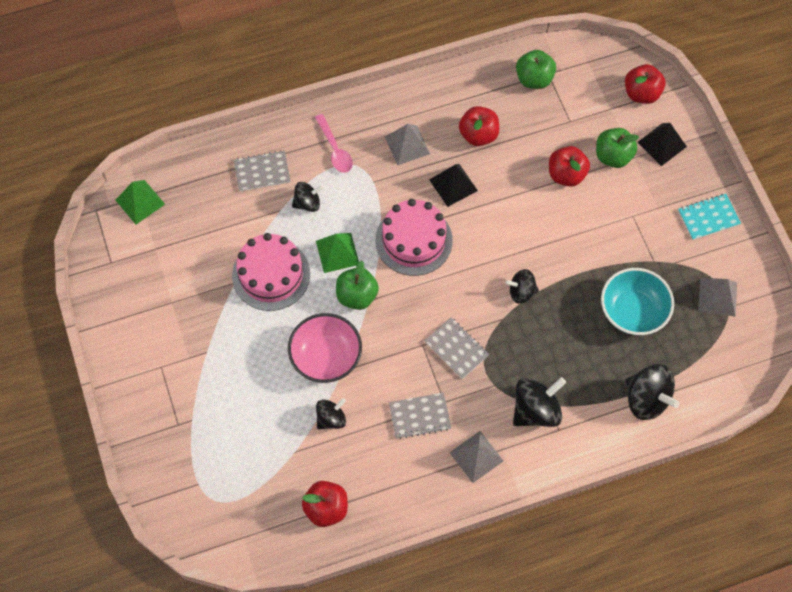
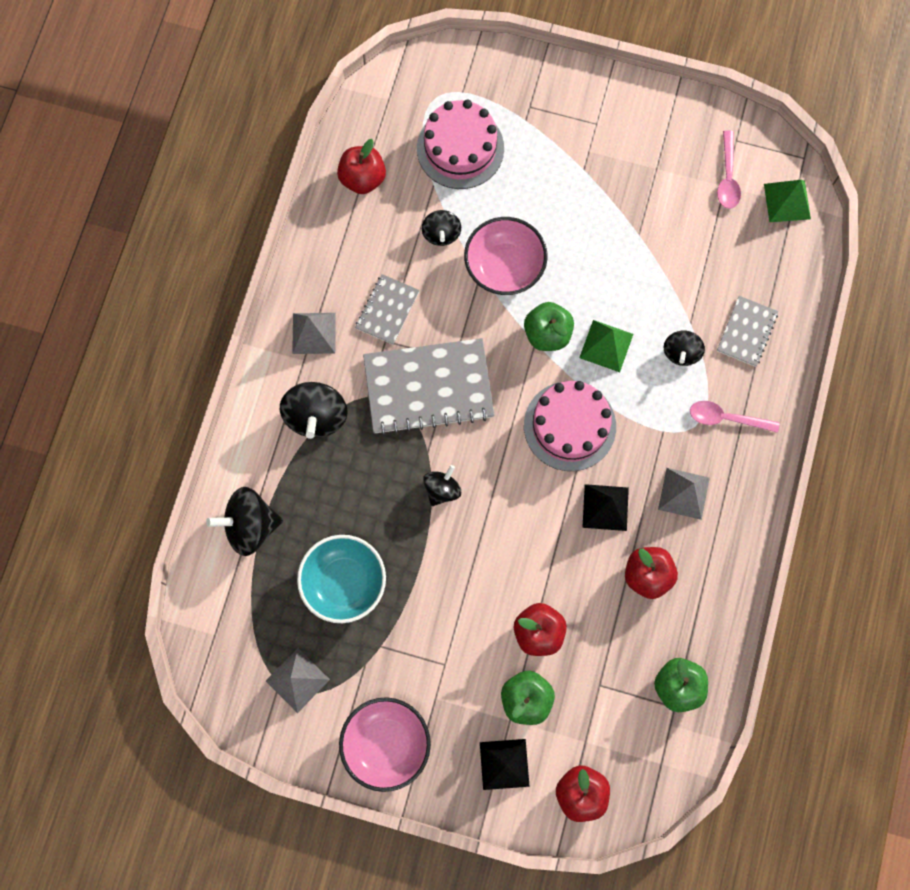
camera: 125 degrees right, 10 degrees up
(146, 251) = (727, 177): none -> pink spoon
(271, 274) = (624, 271): pink cake -> pink cake (460, 148)
(456, 348) = (428, 387): grey notebook -> grey notebook, size x1.91
(708, 217) = (386, 743): turquoise notebook -> pink bowl

